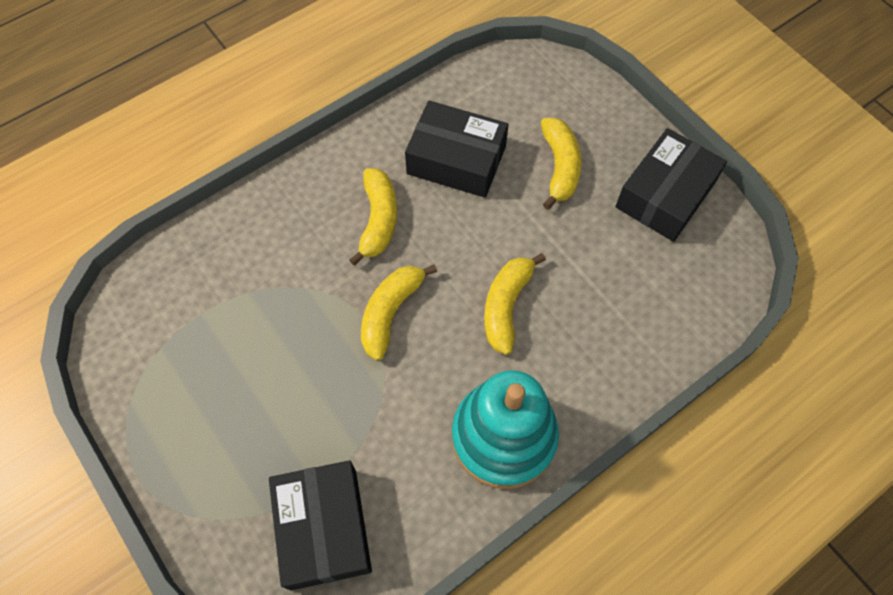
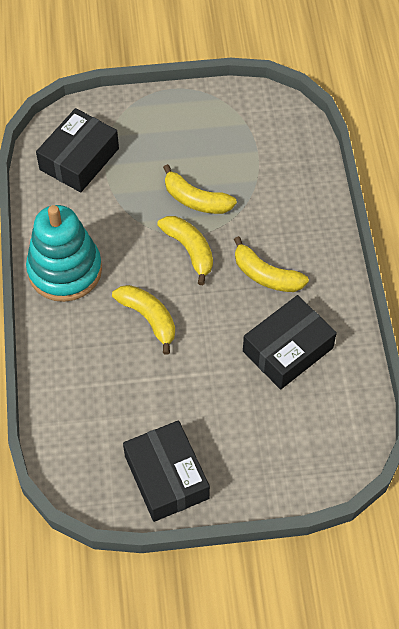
camera: 120 degrees right, 5 degrees down
(324, 528) = (79, 159): black box -> black box turned 75 degrees counterclockwise
(560, 167) = (238, 417): yellow banana -> yellow banana (196, 200)

